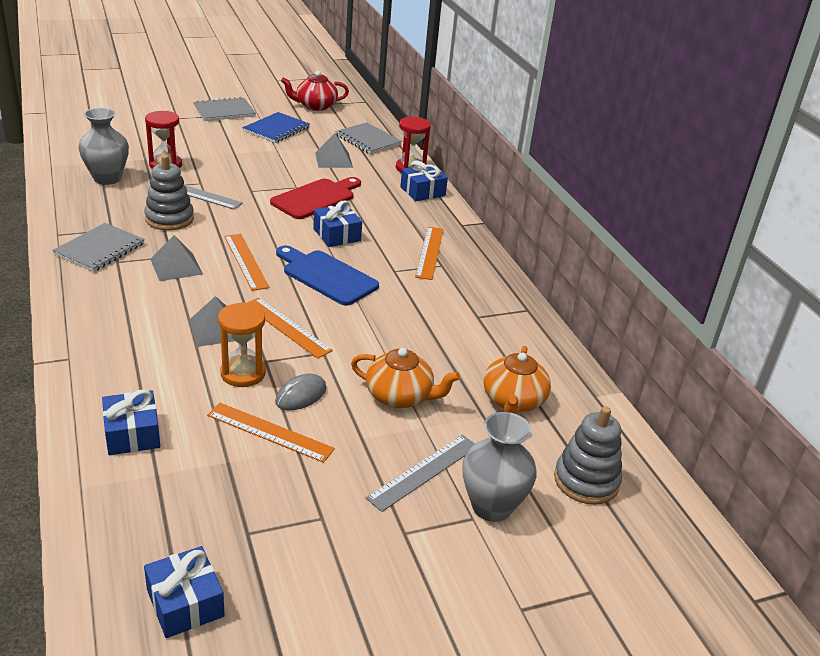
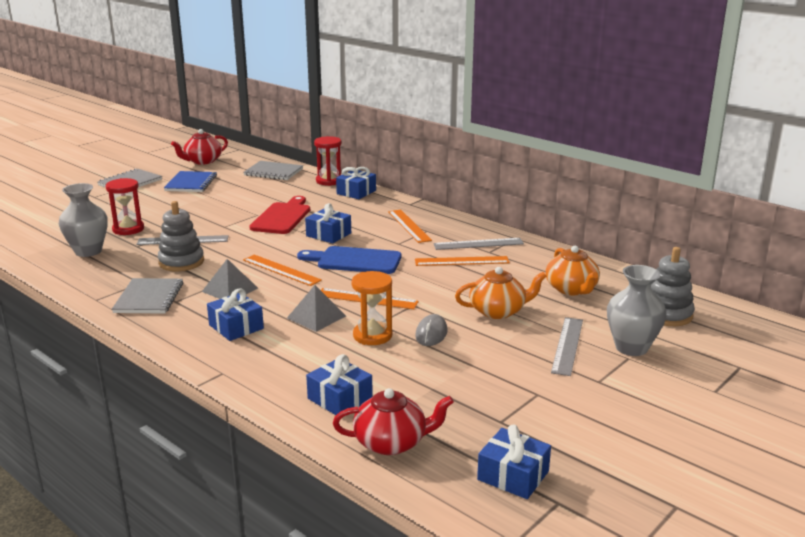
camera: 25 degrees left, 10 degrees down
(121, 506) = (391, 442): none -> red teapot
(135, 311) = (236, 327): none -> blue gift
(270, 432) = (438, 361): orange ruler -> orange ruler (461, 261)
(333, 160) = (263, 190): grey pyramid -> none
(477, 302) = (478, 244): none -> grey ruler

